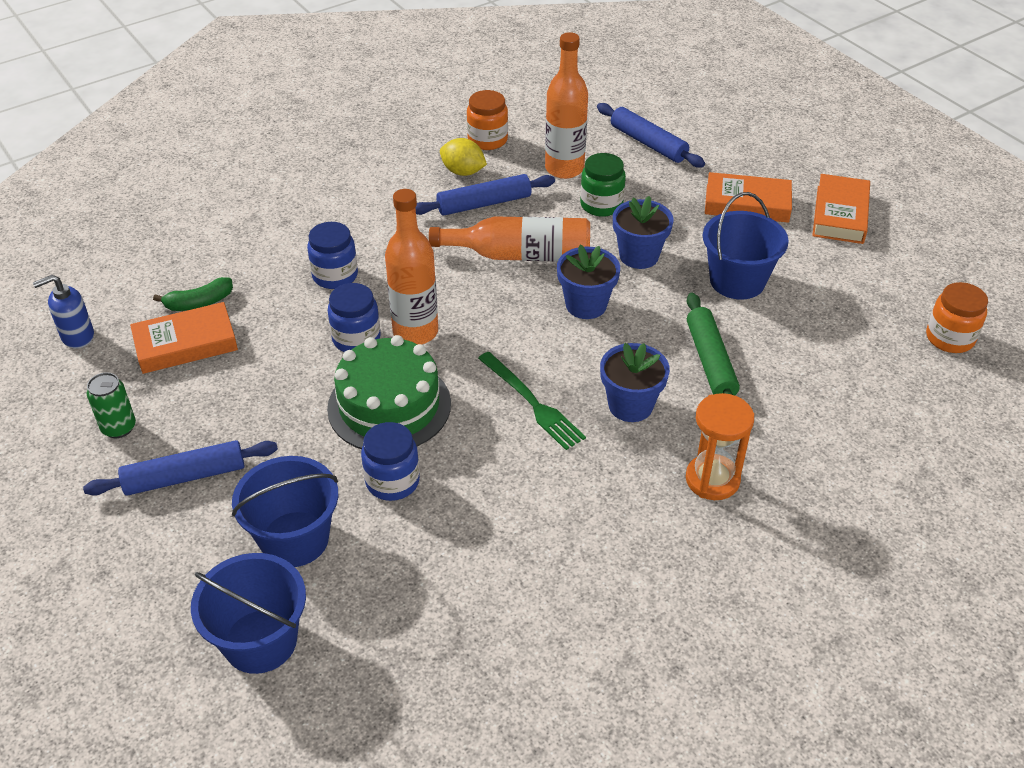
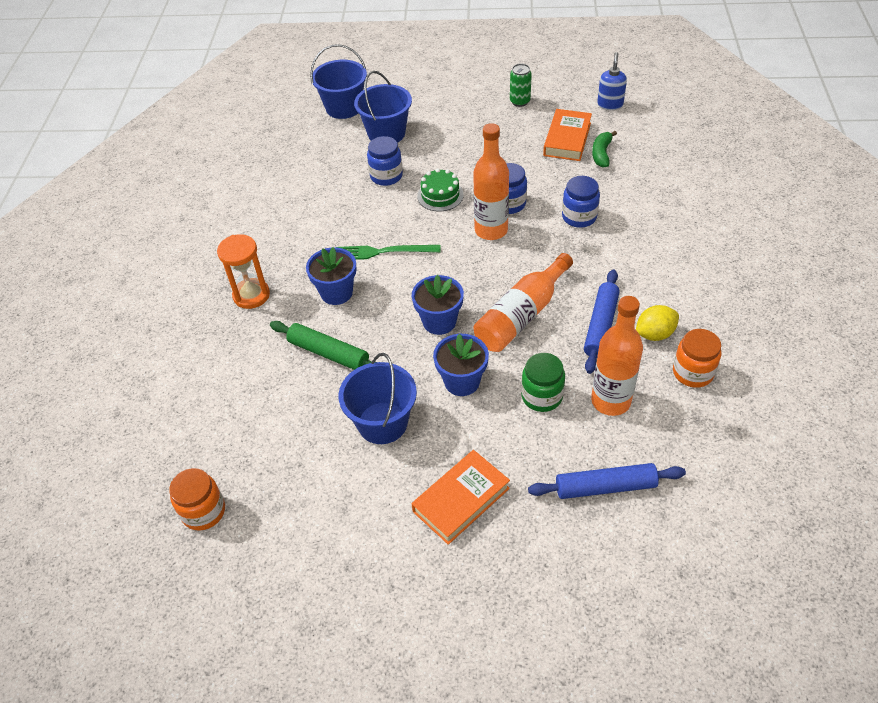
camera: 130 degrees right, 5 degrees up
(185, 477) = (463, 113): blue rolling pin -> none
(389, 406) = (440, 195): green cake -> green cake, size x0.57
(840, 214) = (388, 561): orange book -> none

